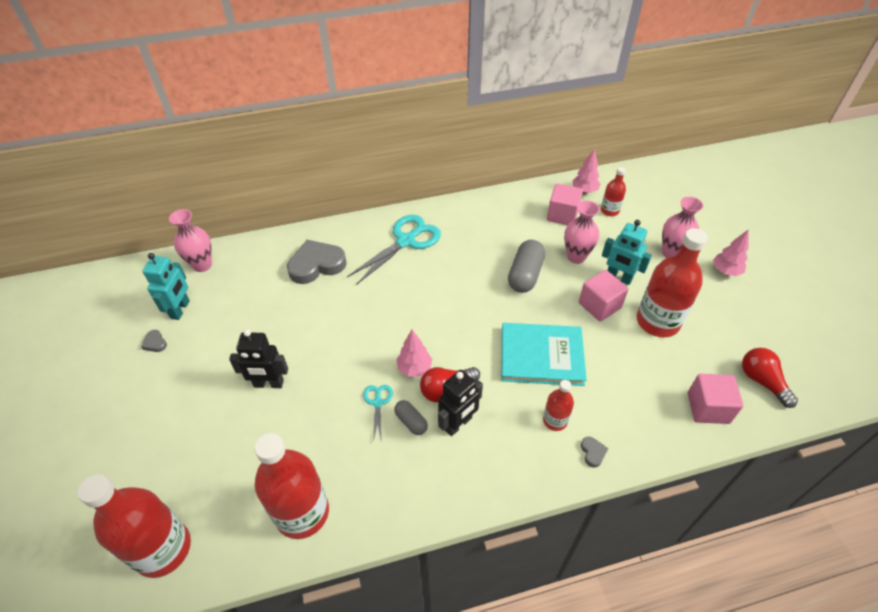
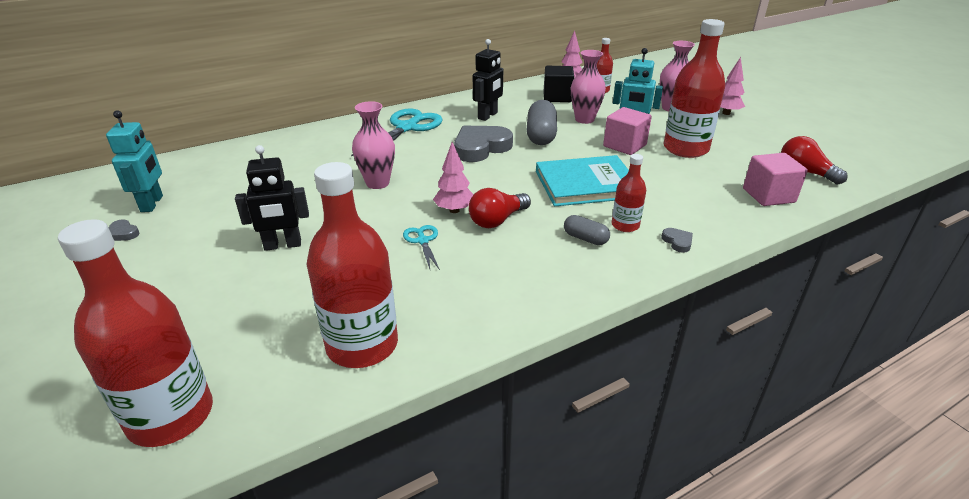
camera: 15 degrees left, 15 degrees down
(202, 265) = (173, 168): pink vase -> pink vase (377, 183)
(316, 265) = (313, 153): grey heart -> grey heart (480, 148)
(411, 422) = (468, 249): grey capsule -> grey capsule (585, 238)
(458, 424) = (522, 243): black robot -> black robot (488, 116)
(562, 215) = (557, 97): pink cube -> black cube

